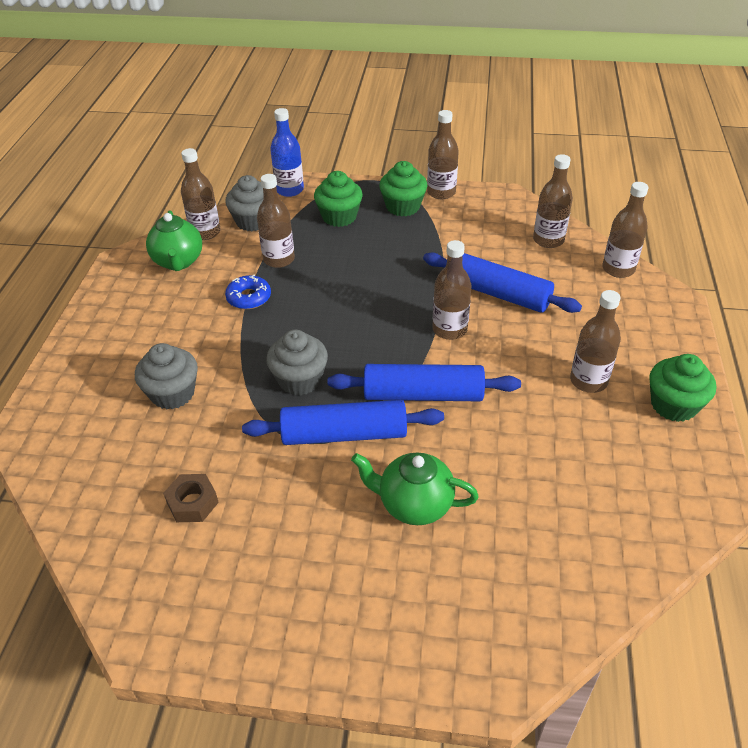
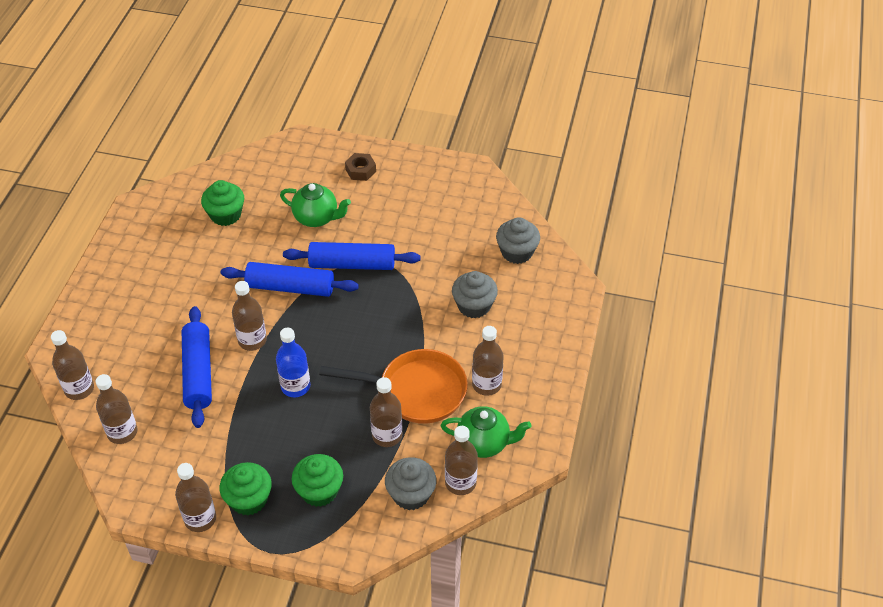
camera: 175 degrees left, 5 degrees up
(178, 262) = (484, 443): green teapot -> green teapot turned 105 degrees clockwise
(192, 503) = (453, 231): brown nut -> brown nut (360, 170)
(249, 297) = (416, 391): blue donut -> orange pan
(289, 190) = (368, 544): blue bottle -> blue bottle (295, 386)
(299, 380) = (379, 308): grey cupcake -> grey cupcake (517, 252)
(498, 293) = (198, 373): blue rolling pin -> blue rolling pin turned 45 degrees clockwise
(588, 381) = (167, 286): brown bottle -> brown bottle (486, 384)
(673, 405) = (119, 263): green cupcake -> green cupcake (226, 215)

